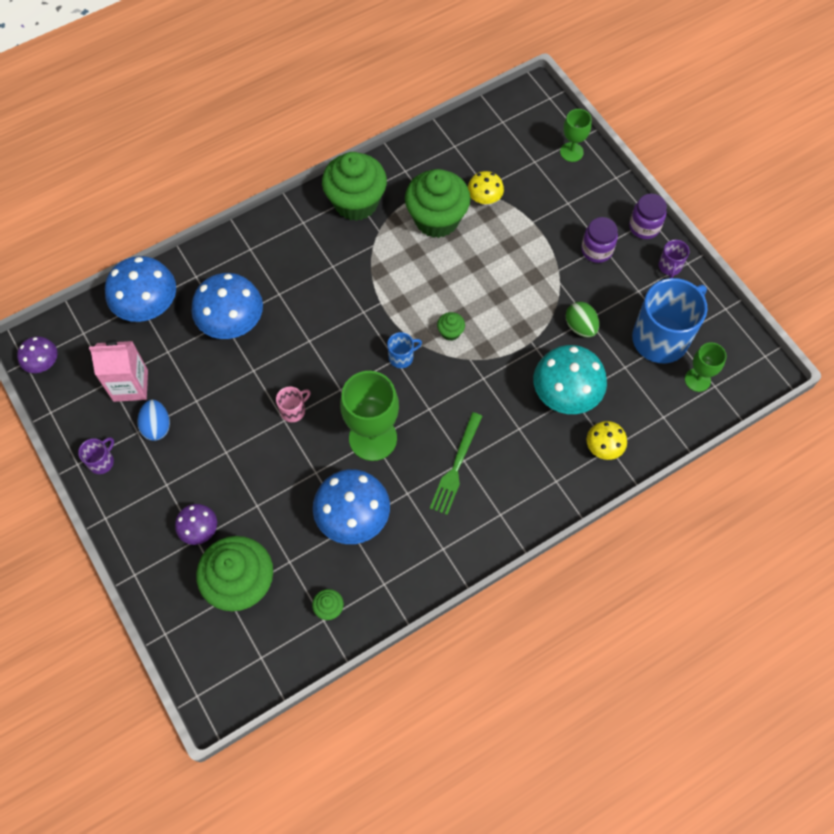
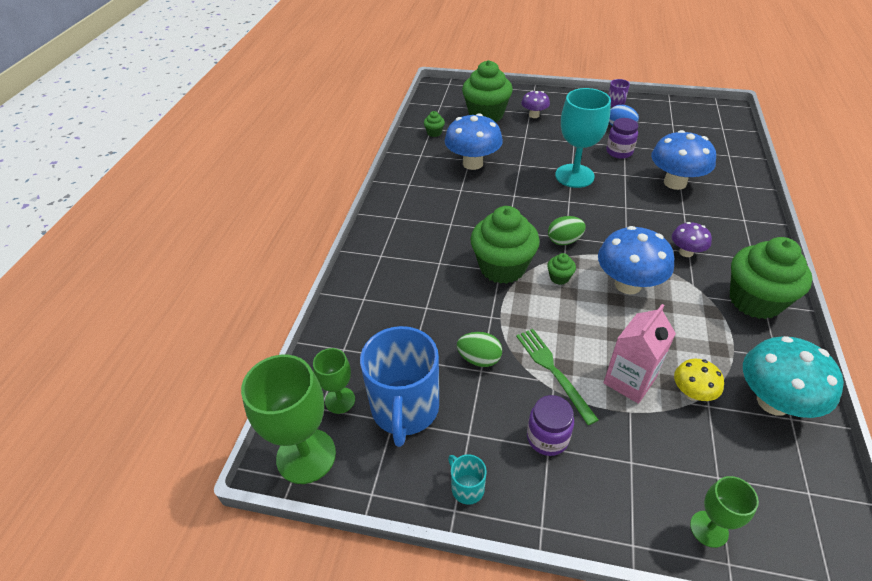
camera: 135 degrees right, 20 degrees down
(43, 363) = (710, 109): purple mushroom -> purple mushroom (686, 252)
(130, 385) = (661, 129): pink carton -> pink carton (629, 381)
(148, 307) = (723, 157): blue mushroom -> blue mushroom (628, 284)
(293, 410) = (574, 176): pink mug -> turquoise goblet
(373, 438) = (515, 196): green goblet -> green goblet (306, 456)
(401, 357) = (564, 241): blue mug -> green egg
(436, 219) = (691, 341): green cupcake -> green cupcake (502, 267)
(456, 466) = (451, 218): green fork -> green fork (553, 371)
(565, 395) = (433, 305): turquoise mushroom -> turquoise mushroom (773, 401)
(603, 448) = (369, 295): yellow mushroom -> none
(644, 227) = (537, 510): purple jar -> purple jar (619, 152)
(669, 266) = (467, 488): purple mug -> turquoise mug

